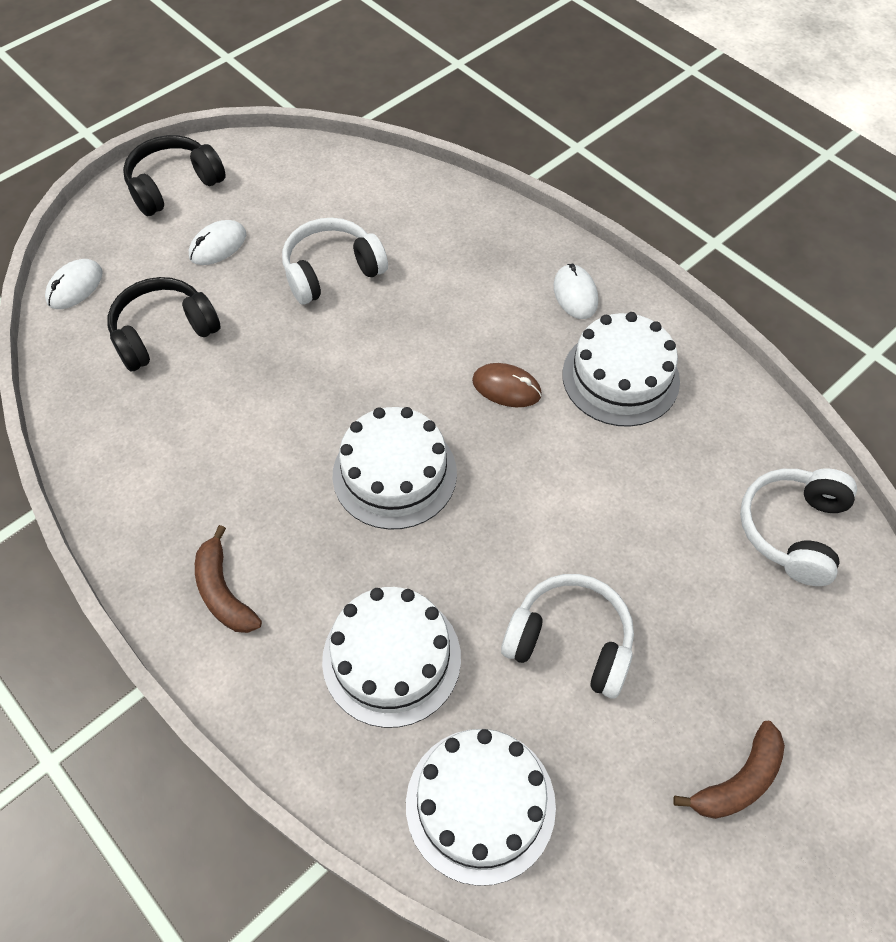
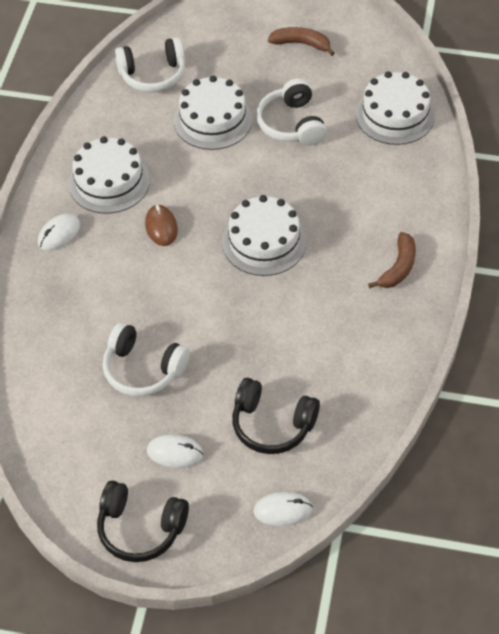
camera: 125 degrees left, 5 degrees down
(391, 658) = (364, 181): white cake -> white cake (213, 120)

